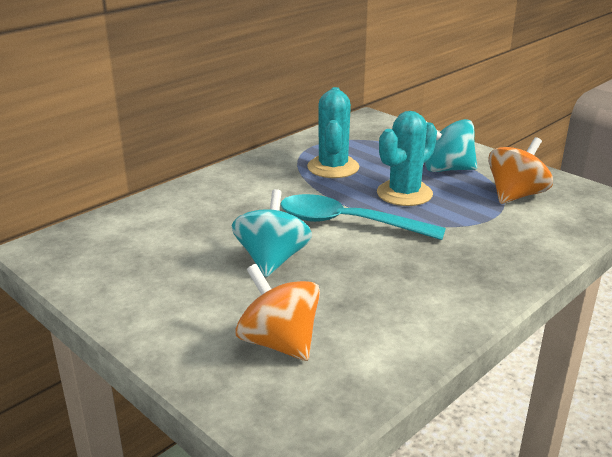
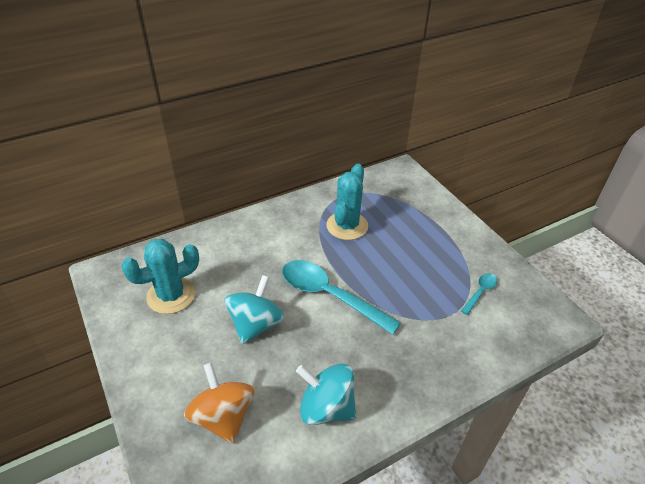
camera: 15 degrees right, 15 degrees up
(404, 193) = (389, 270): turquoise cactus -> turquoise cactus (171, 295)
(447, 169) = (438, 247): turquoise spinning top -> turquoise spinning top (326, 407)
(515, 195) = (480, 292): orange spinning top -> turquoise spoon

